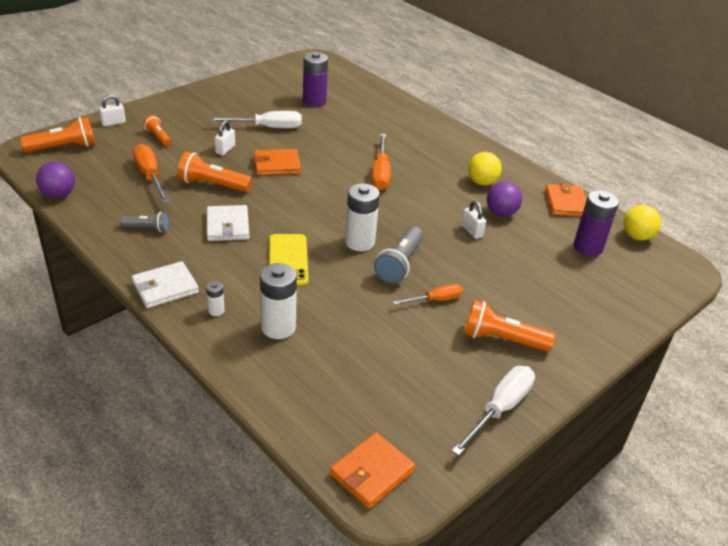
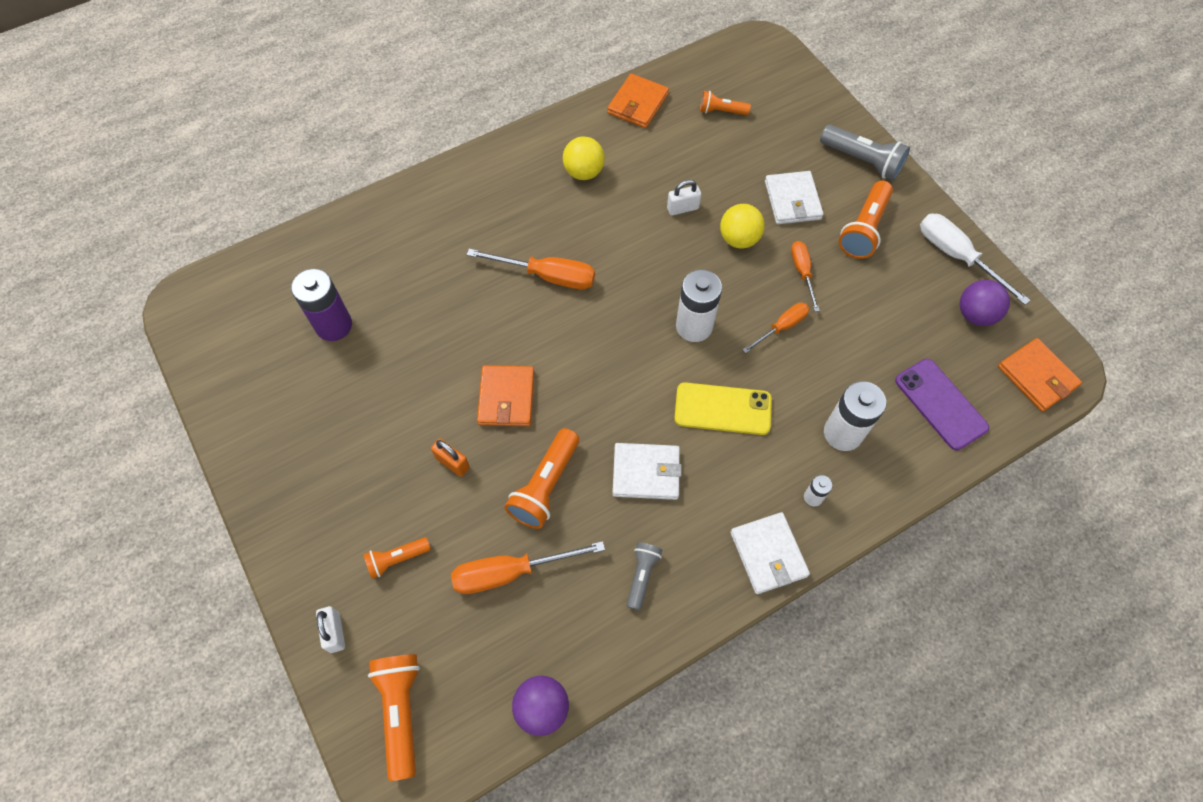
camera: 75 degrees left, 25 degrees up
(225, 149) = (452, 463): white padlock -> orange padlock
(268, 127) = (399, 398): white screwdriver -> none
(321, 393) = (940, 404): none -> purple phone
(374, 289) = (781, 327): none -> orange screwdriver
(399, 264) = (738, 293): grey flashlight -> grey flashlight (862, 161)
(501, 213) = (650, 170): purple ball -> purple ball (975, 314)
(512, 292) = (792, 200): none -> white wallet
(566, 203) = (637, 104): orange wallet -> orange wallet turned 75 degrees counterclockwise
(587, 247) = (721, 111): purple battery -> orange flashlight
(636, 236) = (706, 63): yellow ball -> yellow ball (739, 239)

